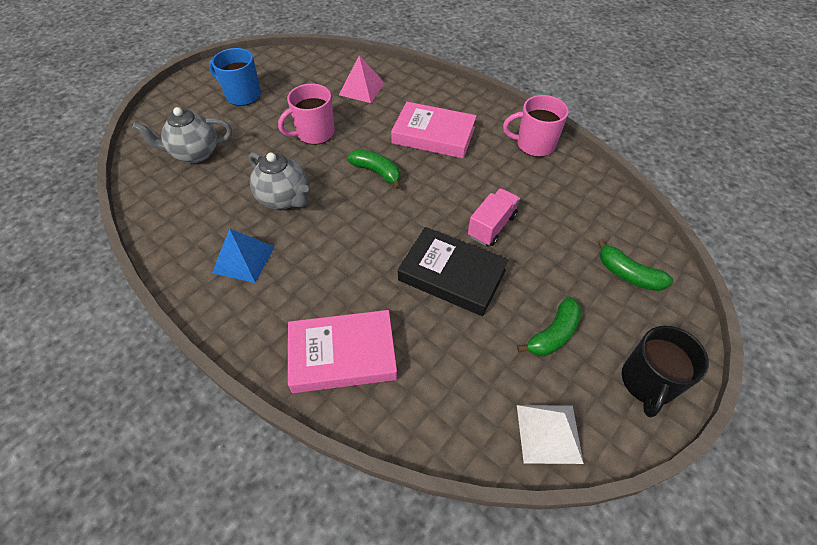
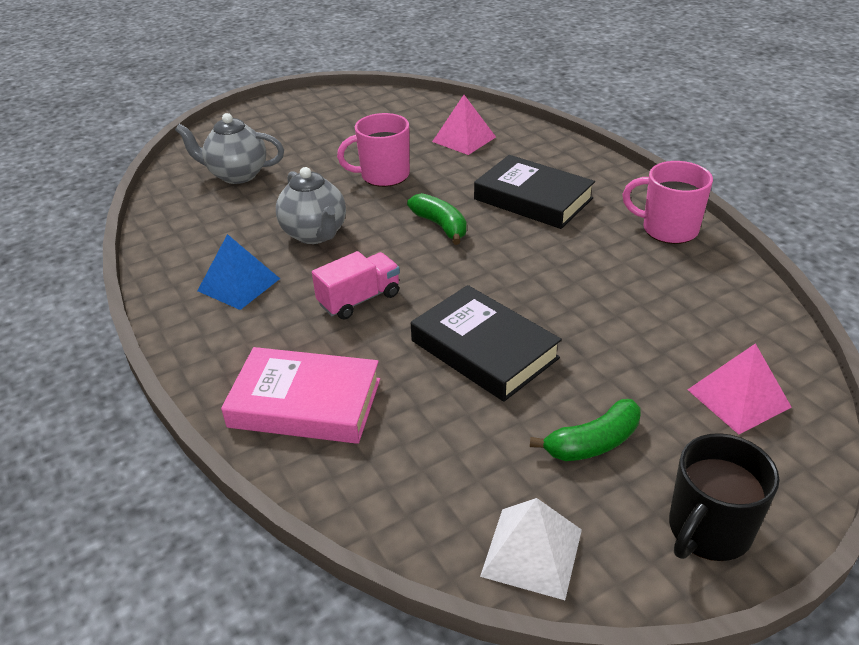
camera: 20 degrees right, 15 degrees down
(242, 95) = (318, 127): blue mug -> none
(433, 135) = (533, 199): pink book -> black book
(491, 226) = (564, 307): pink truck -> pink truck (359, 299)
(628, 274) = (738, 398): green banana -> pink pyramid

